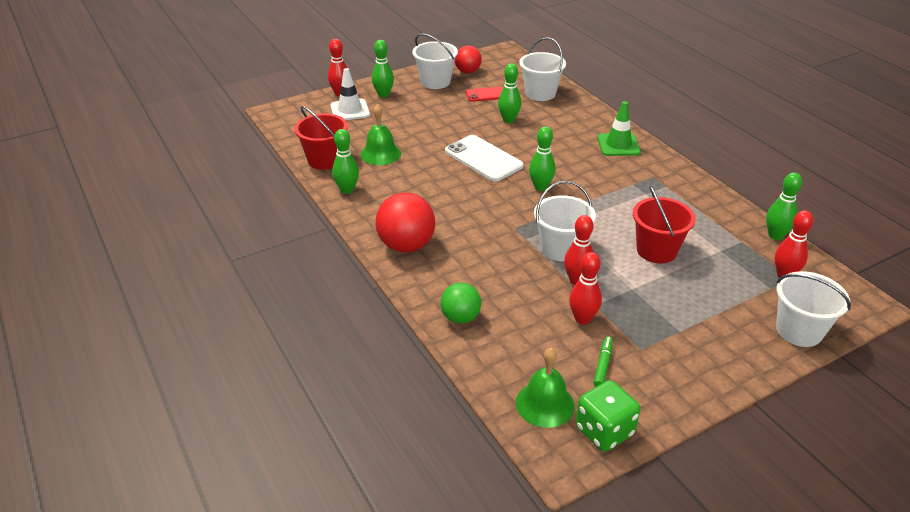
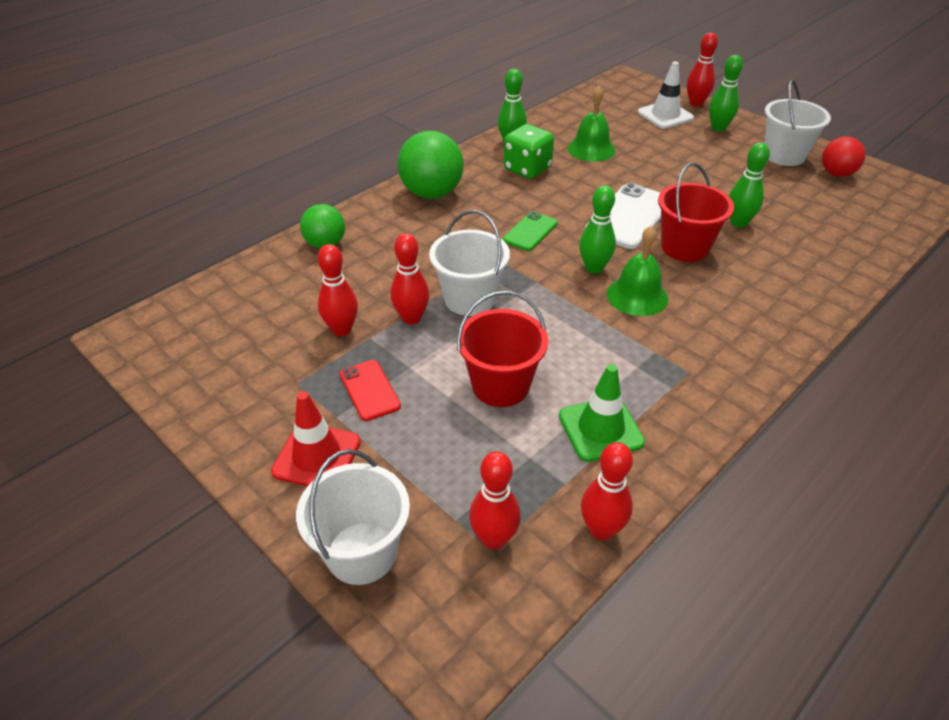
camera: 75 degrees right, 5 degrees up
(325, 160) = (557, 121): red bucket -> red bucket (685, 247)
(406, 245) = (432, 193): red ball -> green ball
(485, 205) = (530, 232): none -> green phone
(486, 94) = (789, 196): red phone -> red phone (370, 390)
(540, 93) = (837, 240): white bucket -> none
(545, 404) = (203, 316): green bell -> green bell (637, 296)
(603, 365) = (265, 352): green marker -> none
(604, 431) = (165, 362): green dice -> green dice (527, 169)
(618, 145) = (753, 329): green traffic cone -> green traffic cone (600, 429)
(718, 344) = (317, 456): none -> red traffic cone
(775, 235) = (601, 530): green bowling pin -> red bowling pin

